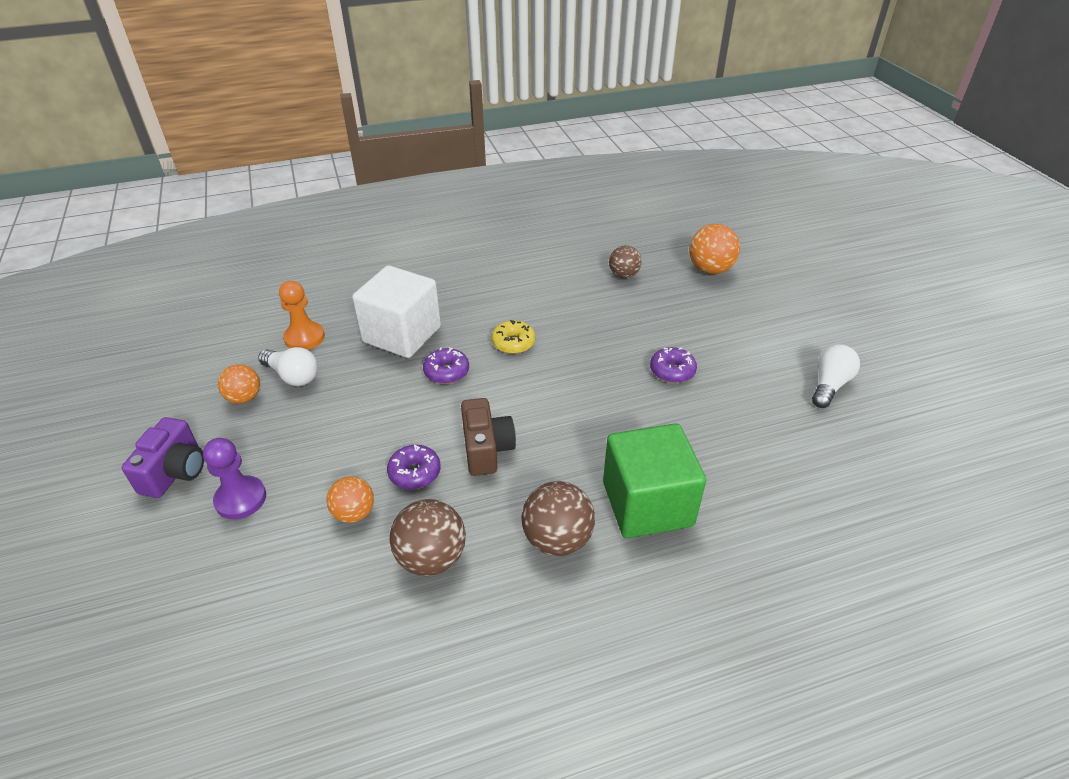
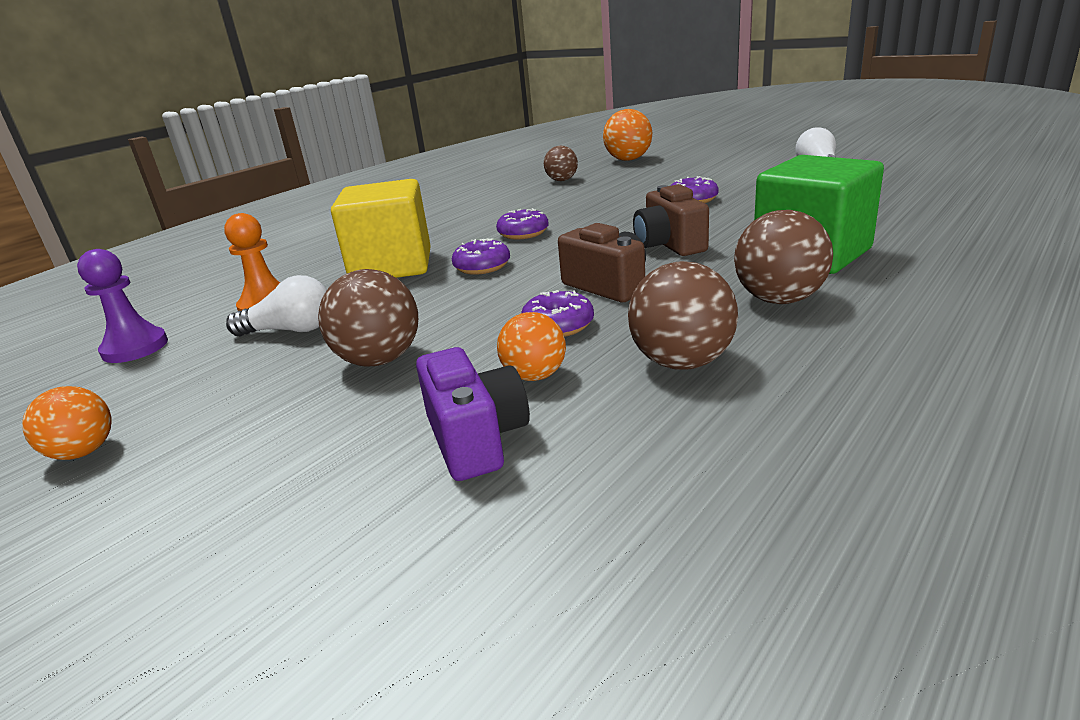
camera: 30 degrees left, 15 degrees down
(175, 472) = (210, 457): purple camera -> purple camera (476, 439)
(241, 499) = (356, 432): purple pawn -> purple pawn (135, 348)
(244, 398) = (241, 366): orange ball -> orange ball (83, 452)
(304, 440) = (379, 360): none -> brown ball
(402, 335) = (392, 266): white cube -> yellow cube
(513, 343) = (523, 233): yellow donut -> purple donut
(578, 425) = (669, 245): none -> brown camera

